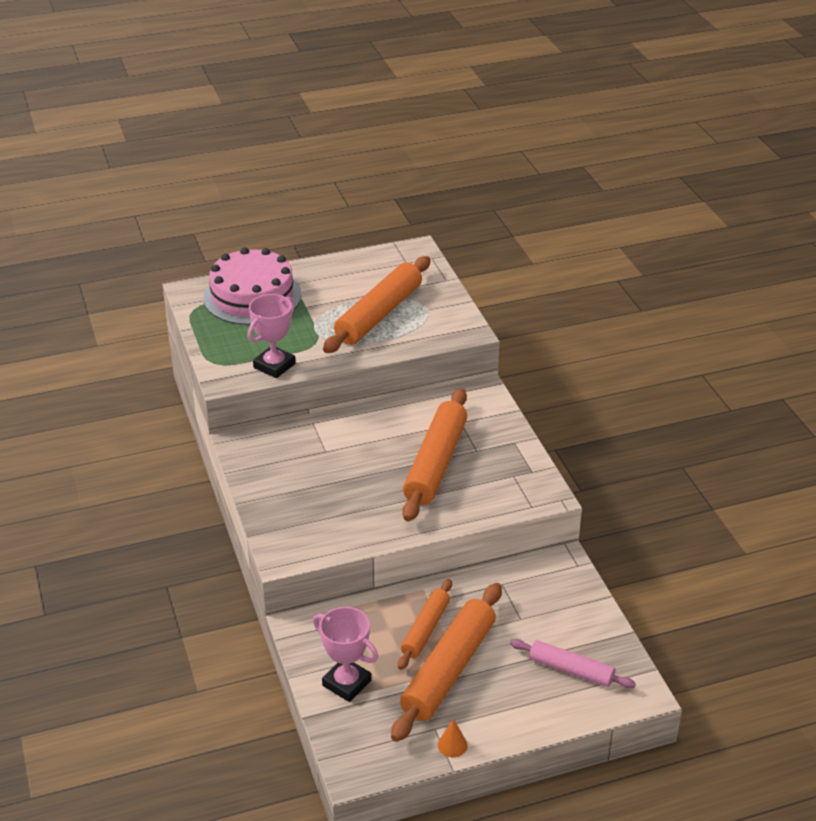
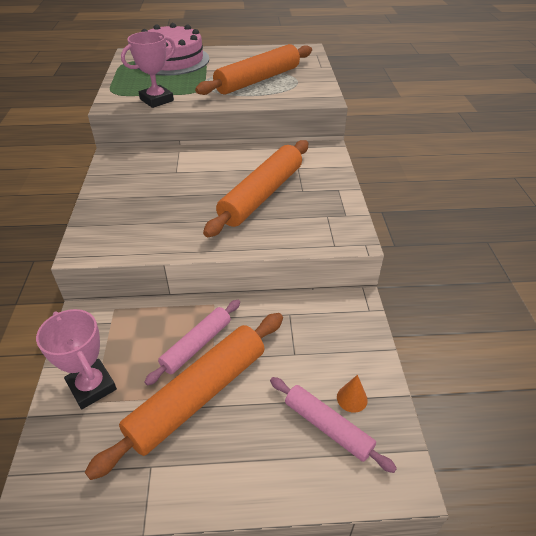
camera: 15 degrees right, 5 degrees up
(425, 629) = (196, 345): orange rolling pin -> pink rolling pin
(452, 745) = (158, 495): orange cone -> orange cone (352, 398)

